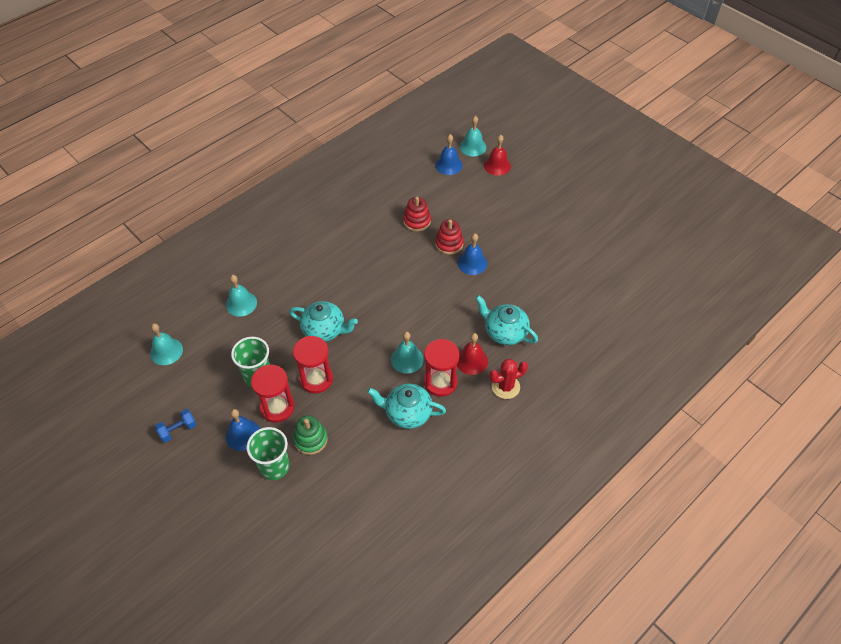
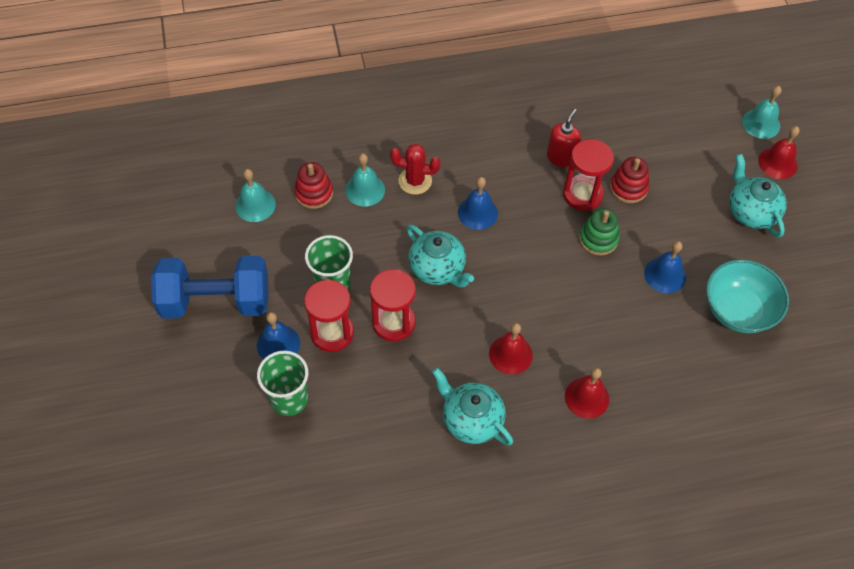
camera: 30 degrees right, 5 degrees up
(178, 430) = (216, 301): blue dumbbell -> blue dumbbell, size x2.39
(310, 439) = (345, 390): green stacking toy -> green stacking toy (598, 239)
(362, 222) = (561, 157): none -> red soap dispenser
(407, 359) = (510, 354): turquoise bell -> red bell
(440, 382) = (533, 404): red hourglass -> red hourglass (582, 194)
(448, 165) = (714, 133): blue bell -> blue bell (477, 212)
(449, 244) = (650, 236): red stacking toy -> red stacking toy (314, 193)
(504, 332) = (650, 384): turquoise teapot -> turquoise teapot (751, 212)
(505, 387) = (608, 452): red cactus -> red cactus (415, 181)
(528, 262) = (738, 310): none -> turquoise bowl

